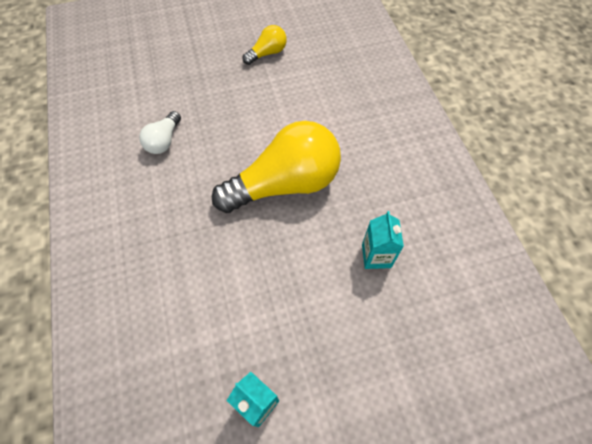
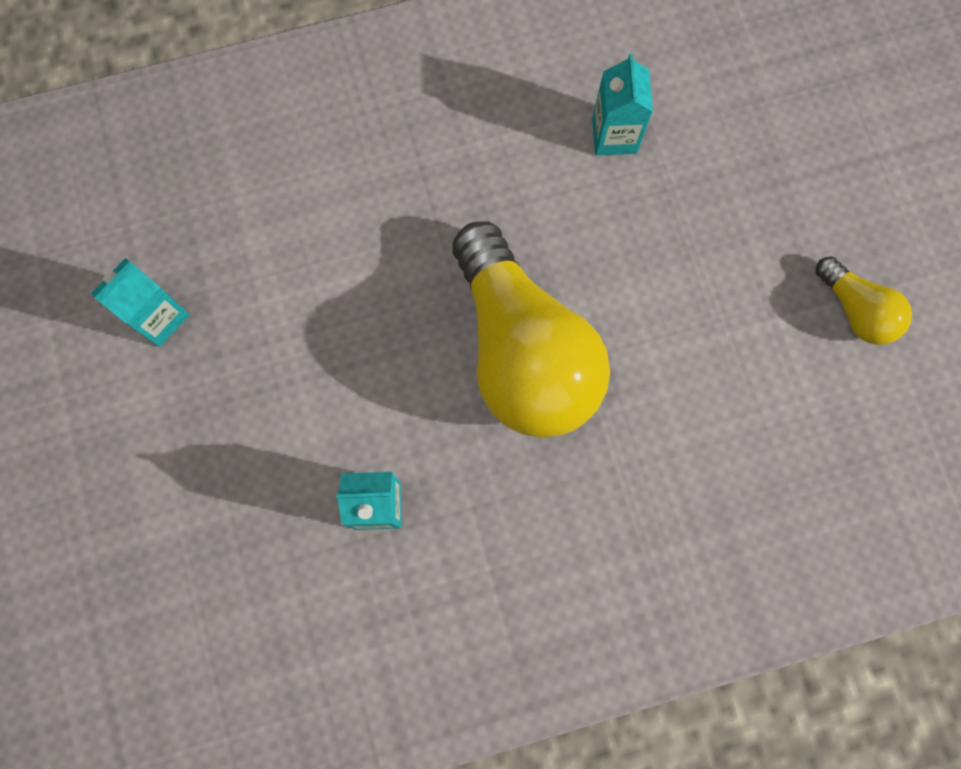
camera: 90 degrees right, 15 degrees up
(164, 140) = (614, 135): white light bulb -> turquoise carton

